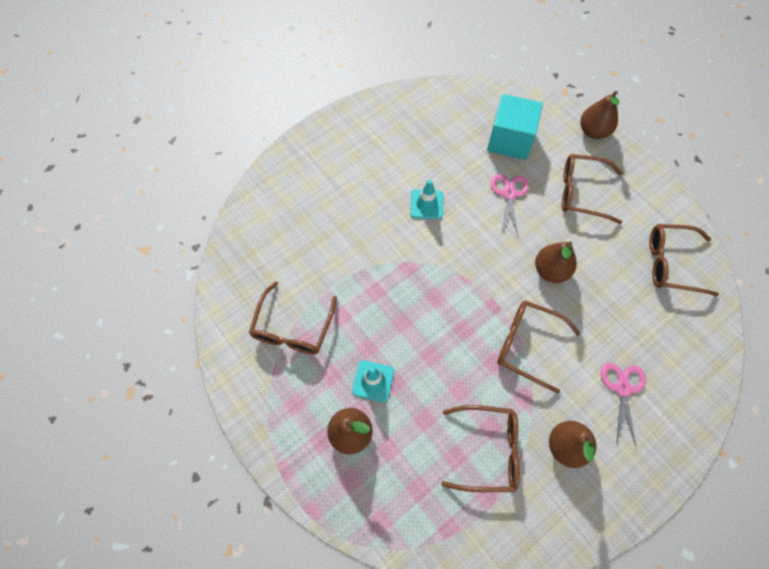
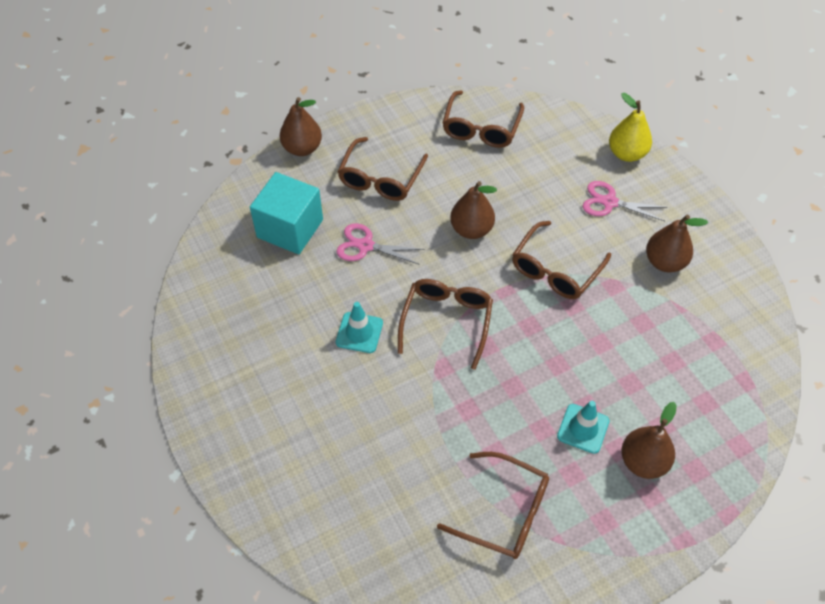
camera: 80 degrees left, 10 degrees down
(488, 450) = (666, 330): brown glasses -> brown glasses (446, 321)
(693, 402) = (626, 153): none -> yellow pear

